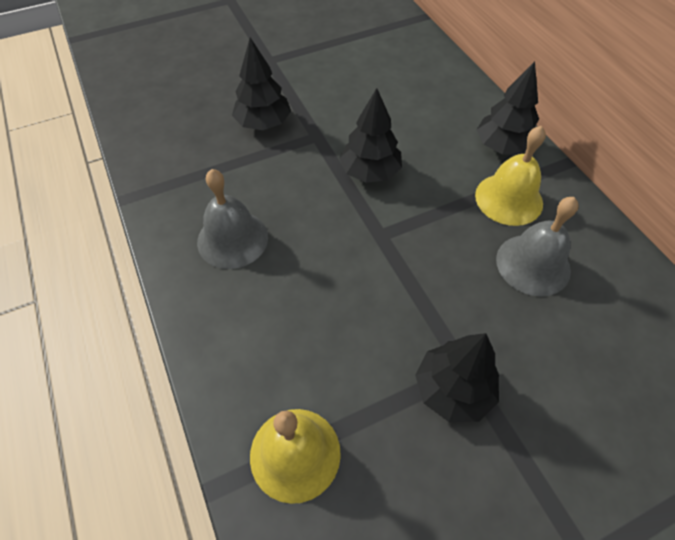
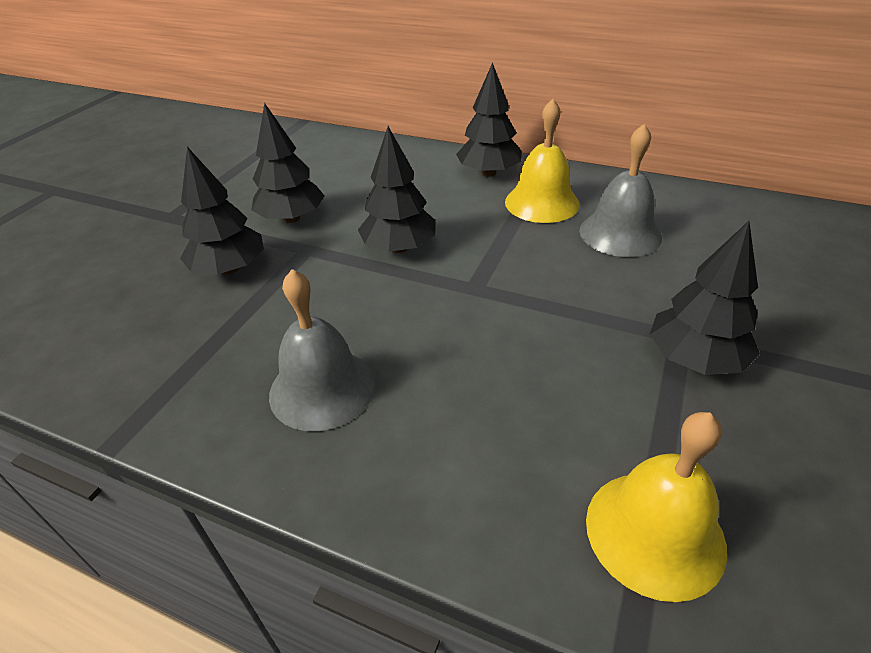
camera: 40 degrees left, 15 degrees down
(332, 105) = (292, 218): none -> black tree

